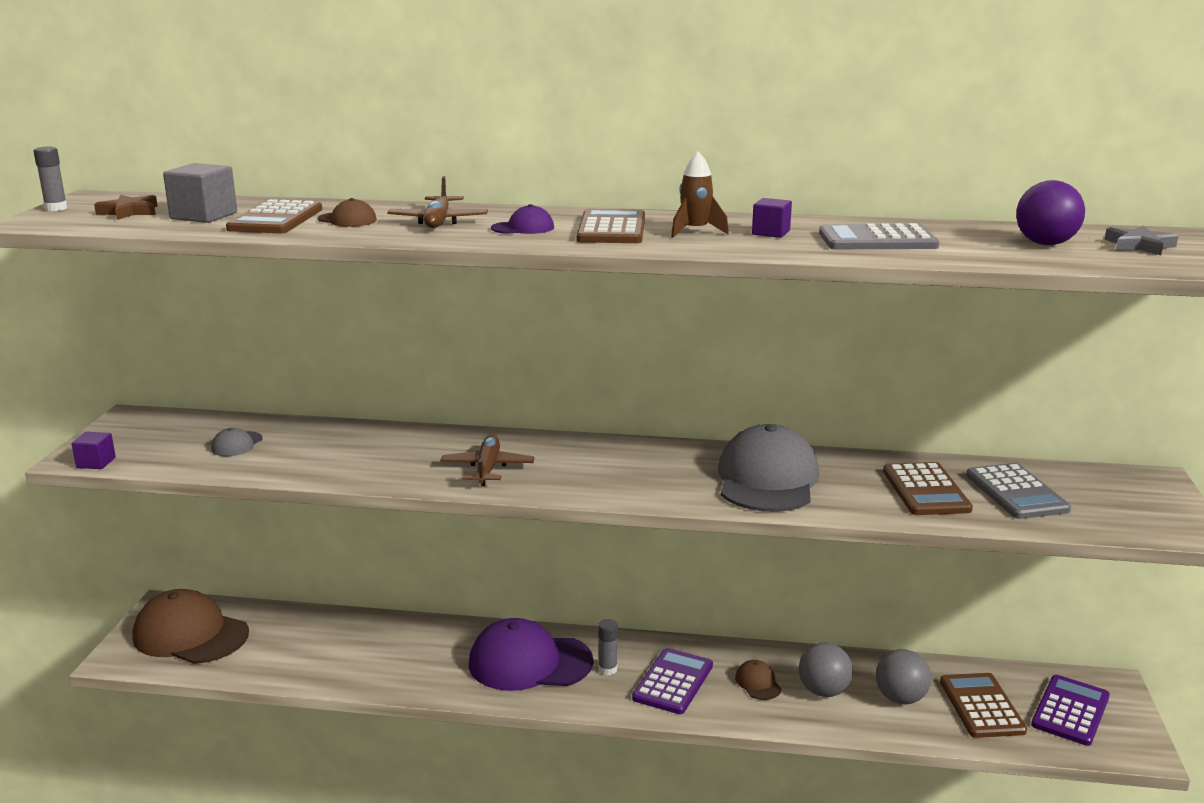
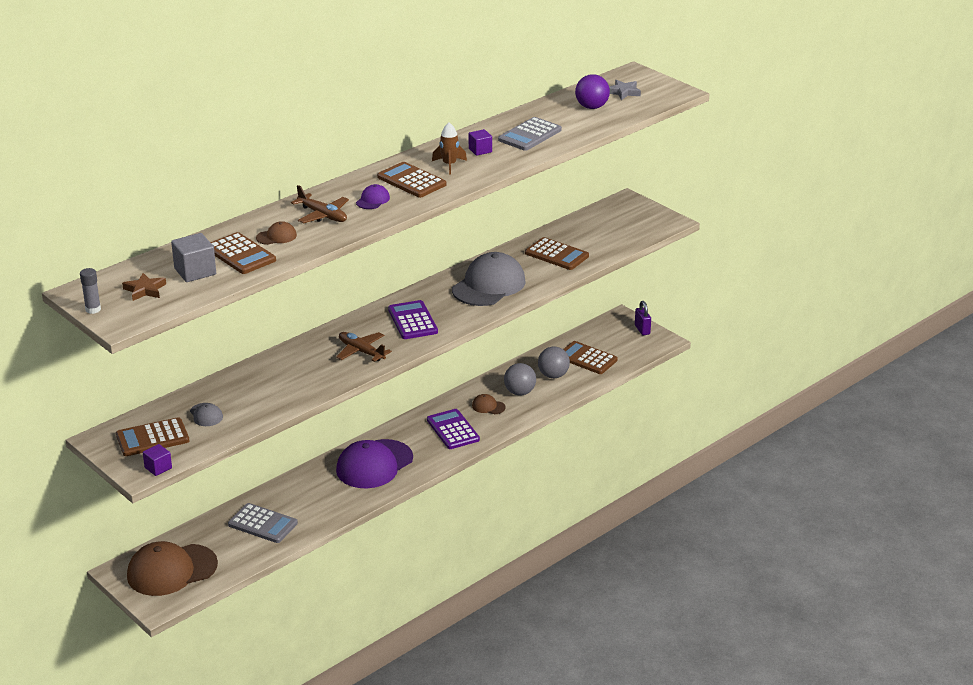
camera: 50 degrees left, 10 degrees up
(158, 438) = (152, 438): none -> brown calculator
(607, 669) = (415, 444): grey glue stick -> none
(767, 479) = (489, 285): grey cap -> grey cap turned 75 degrees clockwise
(1016, 492) = (590, 236): grey calculator -> grey calculator (263, 524)
(1070, 711) = (620, 339): purple calculator -> purple calculator (412, 321)
(1125, 718) = (642, 330): none -> purple padlock

